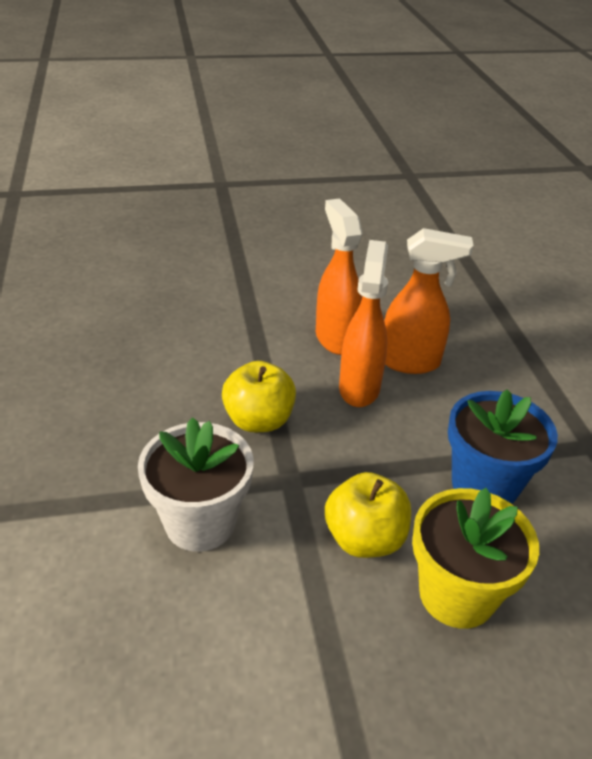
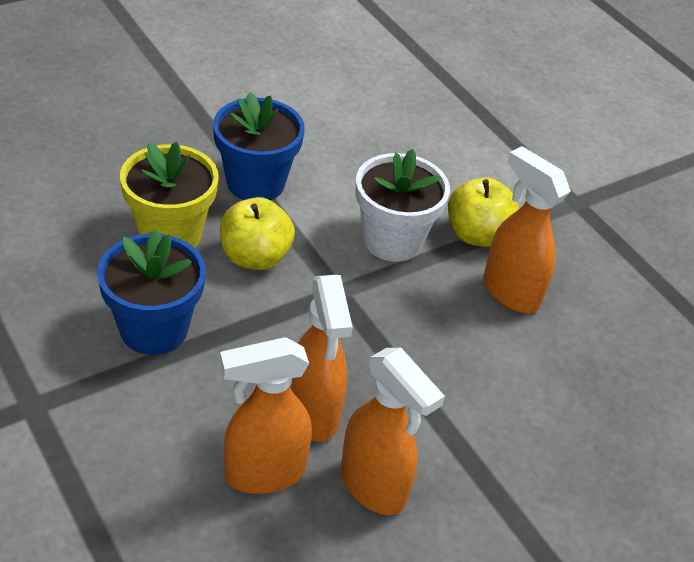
camera: 155 degrees right, 5 degrees up
(121, 438) = (510, 292): none -> orange spray bottle
(259, 420) = (400, 343): yellow apple -> yellow apple (476, 235)
(329, 652) = (255, 183): none -> blue flower pot

